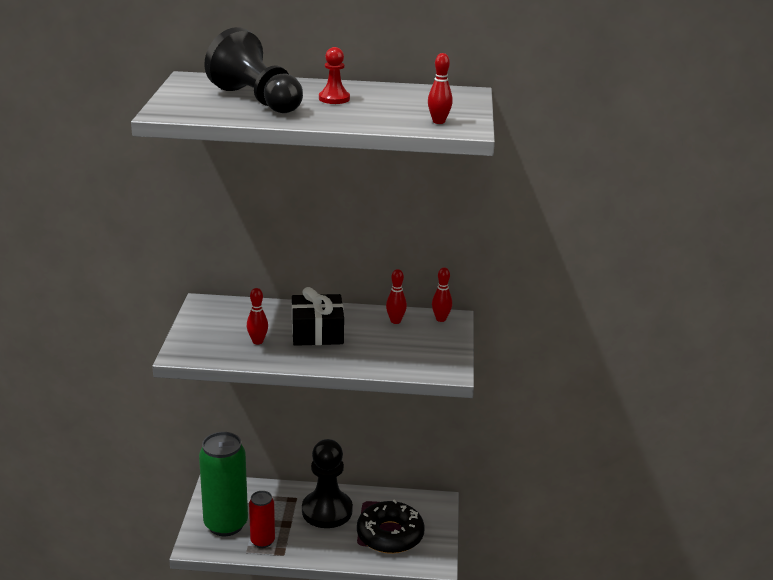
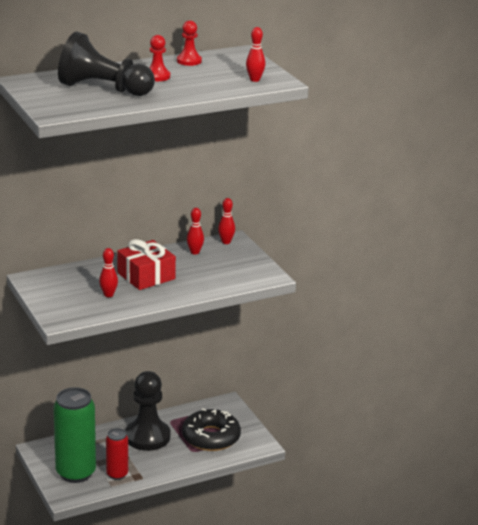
camera: 30 degrees left, 0 degrees up
(317, 332) = (146, 276): black gift -> red gift
(394, 91) = (189, 61): none -> red pawn

